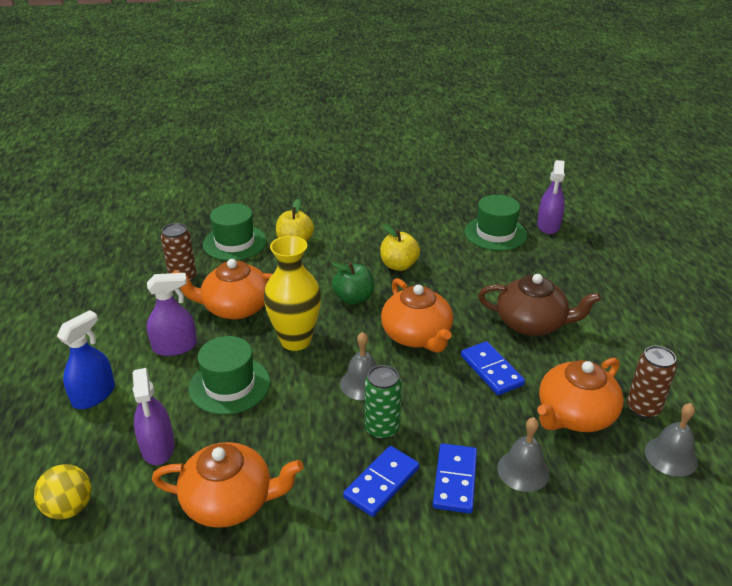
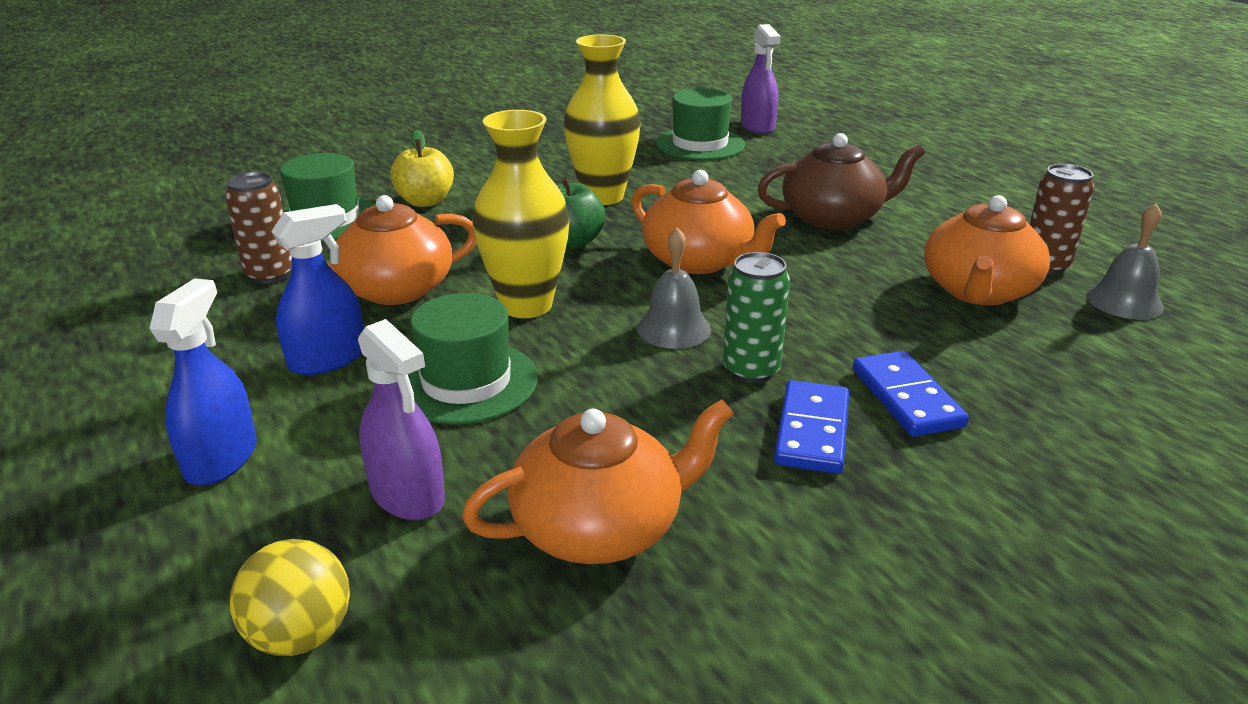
camera: 25 degrees left, 5 degrees down
(175, 347) = (327, 359): purple spray bottle -> blue spray bottle
(399, 265) = (603, 197): yellow apple -> yellow vase
(491, 370) = (832, 273): blue domino -> none
(523, 470) = (979, 362): grey bell -> none

